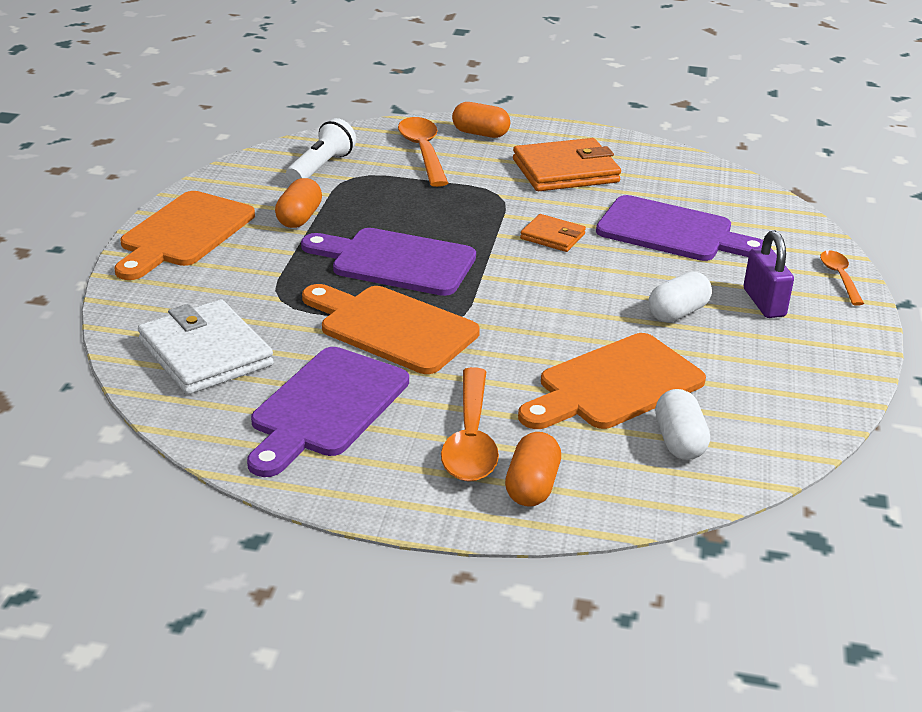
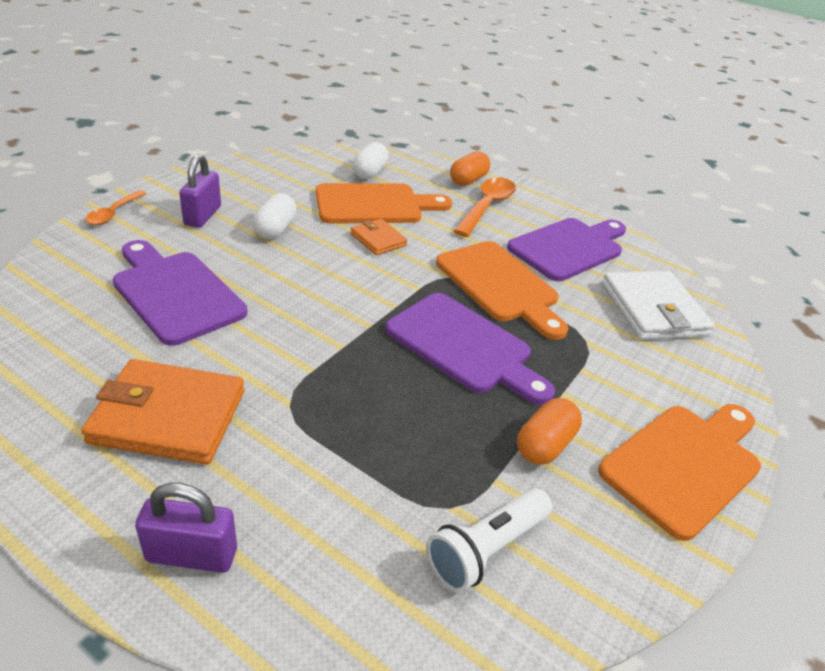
camera: 160 degrees left, 5 degrees up
(423, 152) = (317, 535): orange spoon -> none
(480, 134) = (192, 555): orange capsule -> purple padlock
(552, 236) = (292, 325): orange wallet -> orange wallet (378, 239)
(677, 313) = (275, 229): white capsule -> white capsule turned 60 degrees counterclockwise

